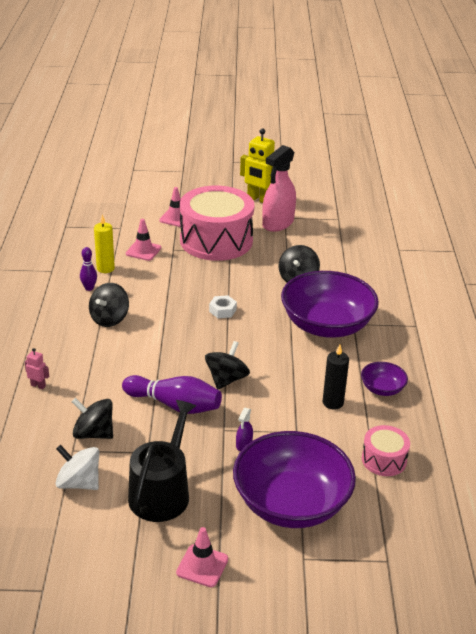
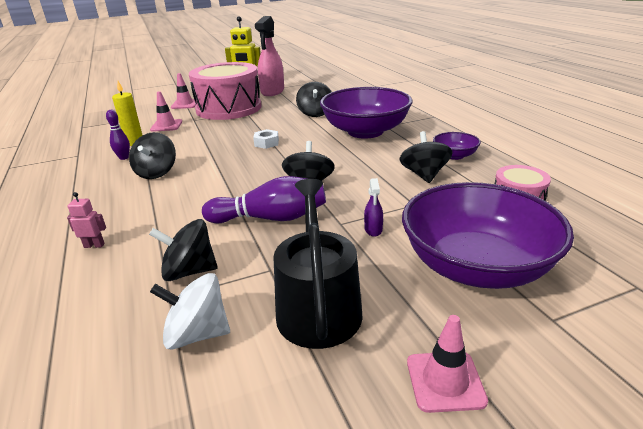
camera: 20 degrees left, 5 degrees down
(333, 402) = (424, 175): black candle -> black spinning top

